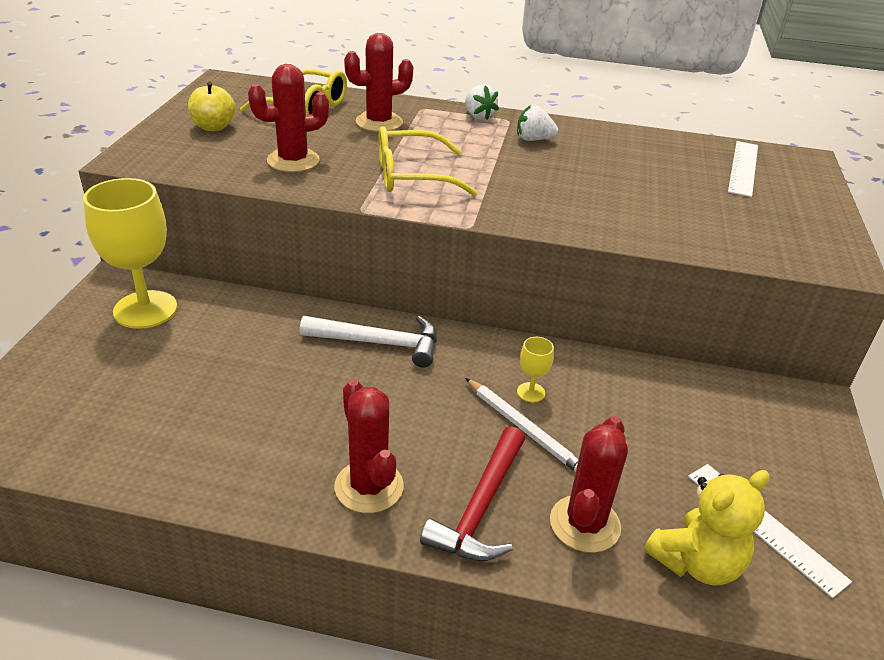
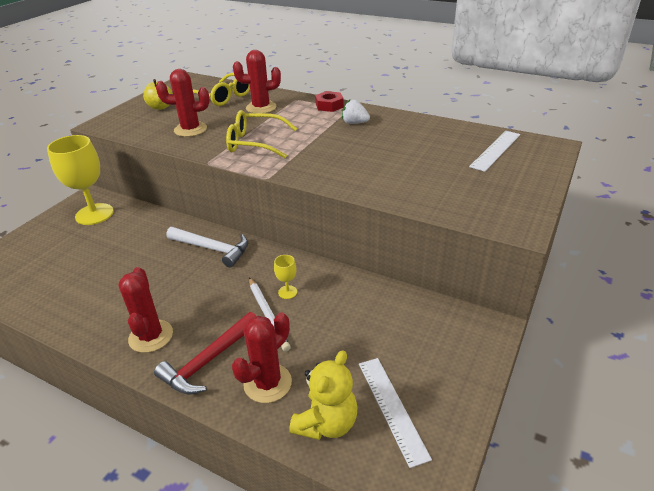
camera: 20 degrees right, 0 degrees up
(478, 116) = (329, 105): white strawberry -> red nut
(696, 562) = (326, 423): yellow teddy bear -> yellow teddy bear turned 45 degrees counterclockwise

